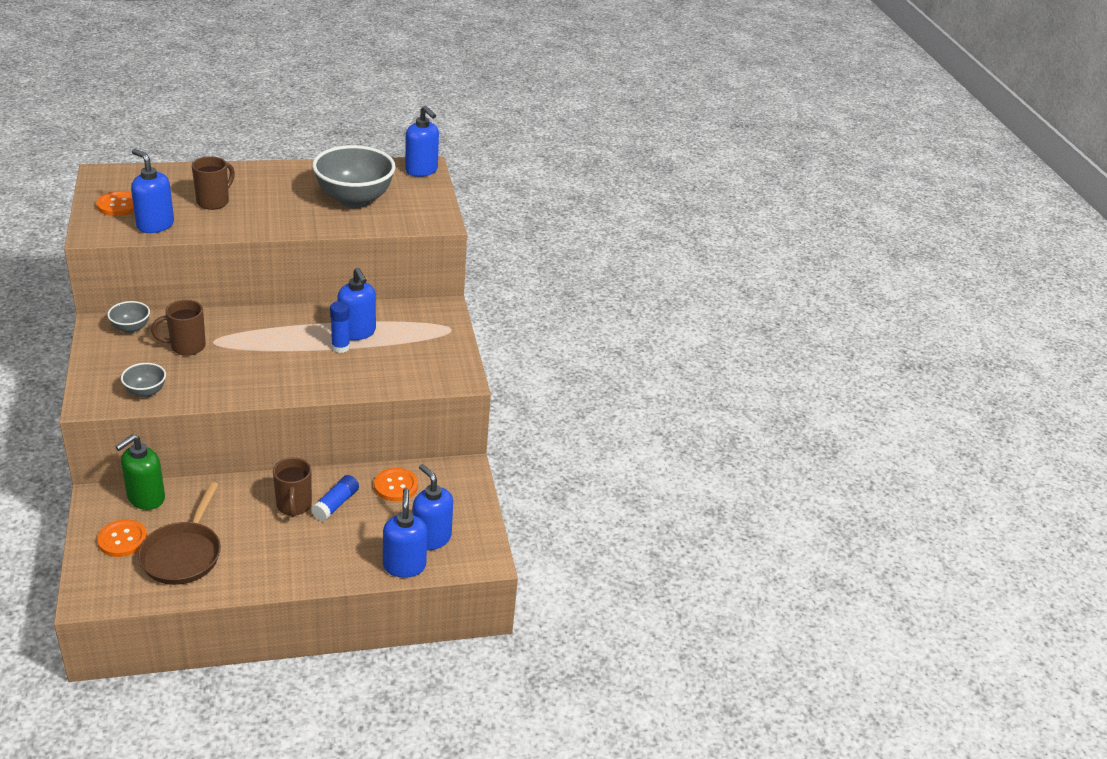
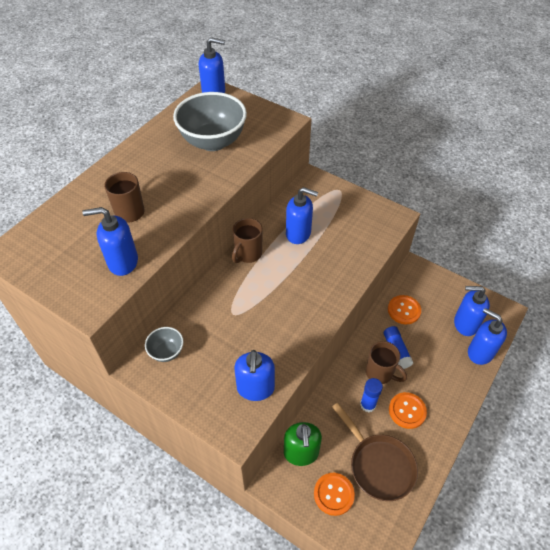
camera: 40 degrees left, 15 degrees up
(118, 205) = (67, 268): orange button -> orange button (407, 411)
(145, 392) = (255, 388): grey bowl -> blue soap dispenser
(186, 347) = (223, 332): brown mug -> brown mug (248, 254)
(340, 347) = (306, 251): blue glue stick -> blue glue stick (368, 405)

